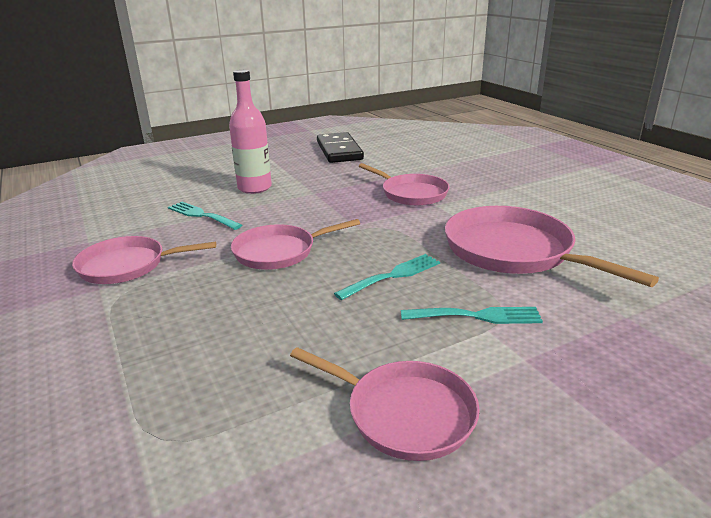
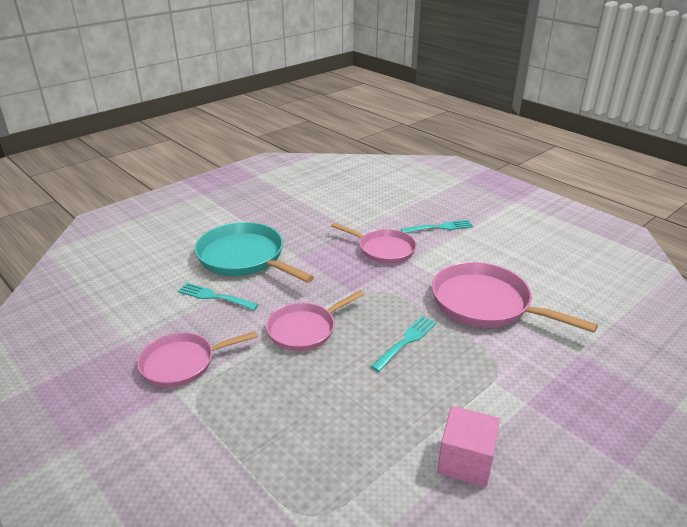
camera: 15 degrees left, 5 degrees up
(254, 188) = (244, 257): pink bottle -> turquoise pan
(339, 151) = (297, 202): black domino -> none
(405, 413) = (465, 461): pink pan -> pink cube
(477, 316) = (481, 370): turquoise fork -> turquoise fork (440, 227)

